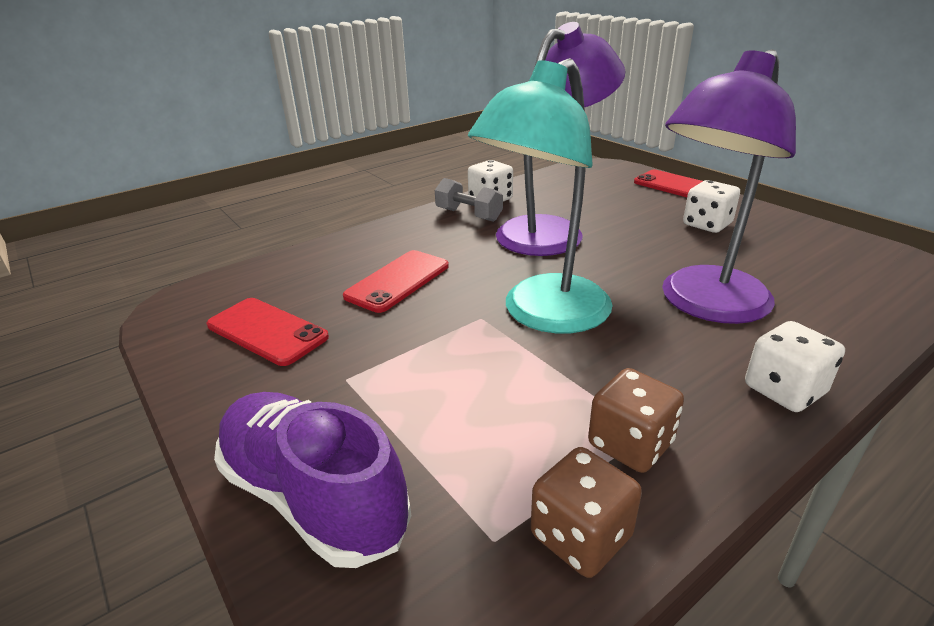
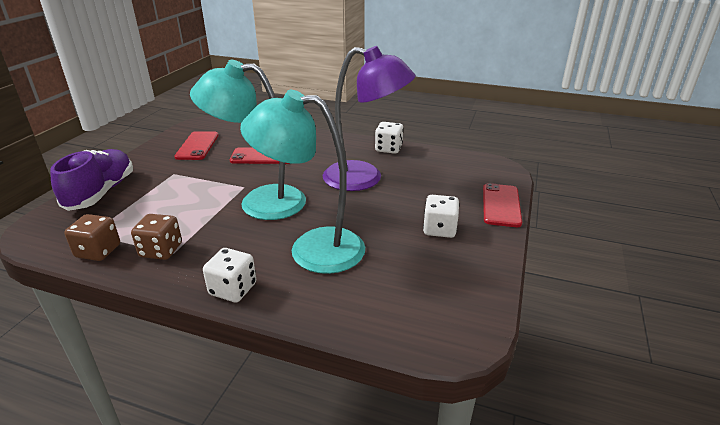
camera: 55 degrees right, 0 degrees up
(468, 215) = (358, 149): grey dumbbell -> none
(704, 305) = (312, 248): purple lamp -> turquoise lamp

